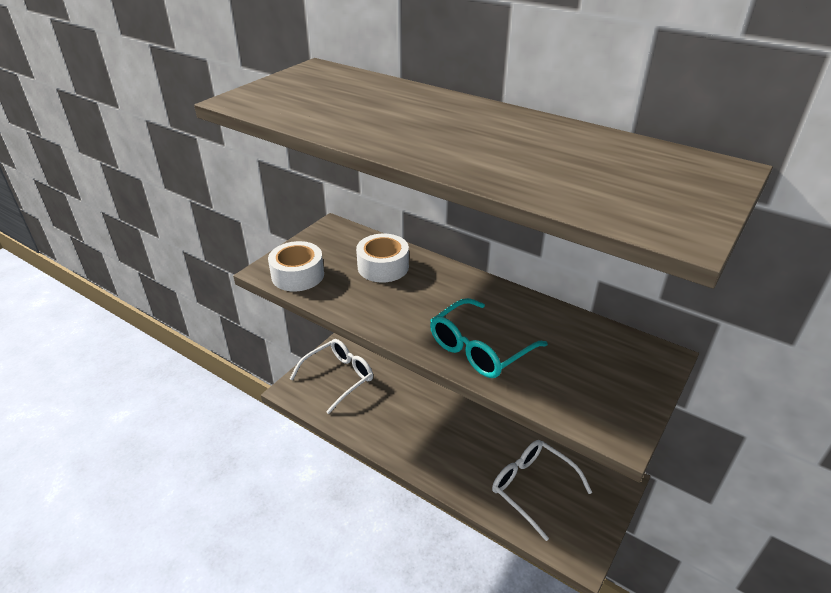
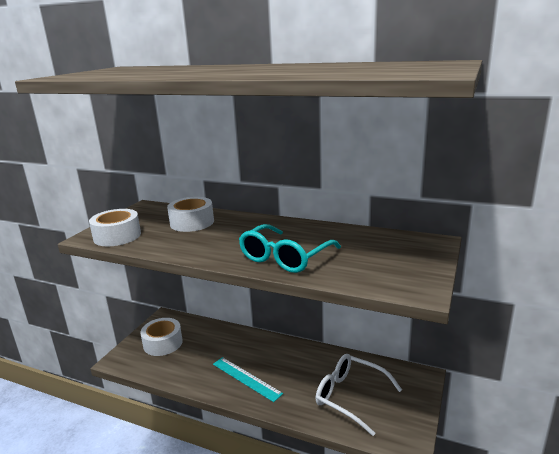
camera: 10 degrees left, 15 degrees down
(339, 377) = (163, 343): white glasses -> white tape
(423, 441) = (246, 378): none -> turquoise ruler

